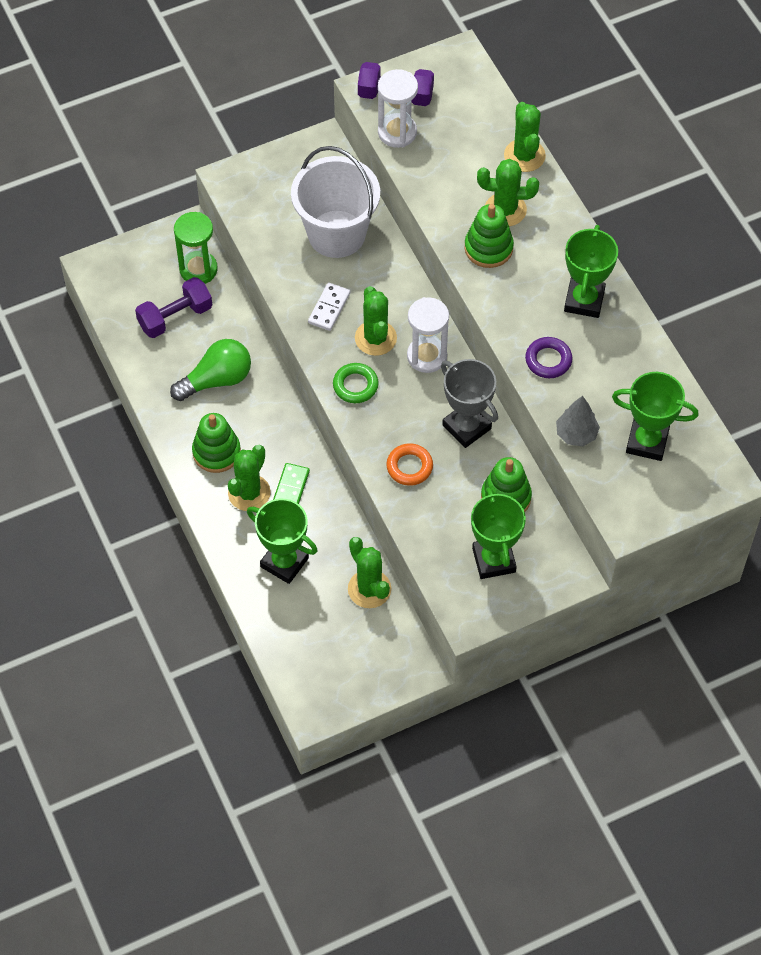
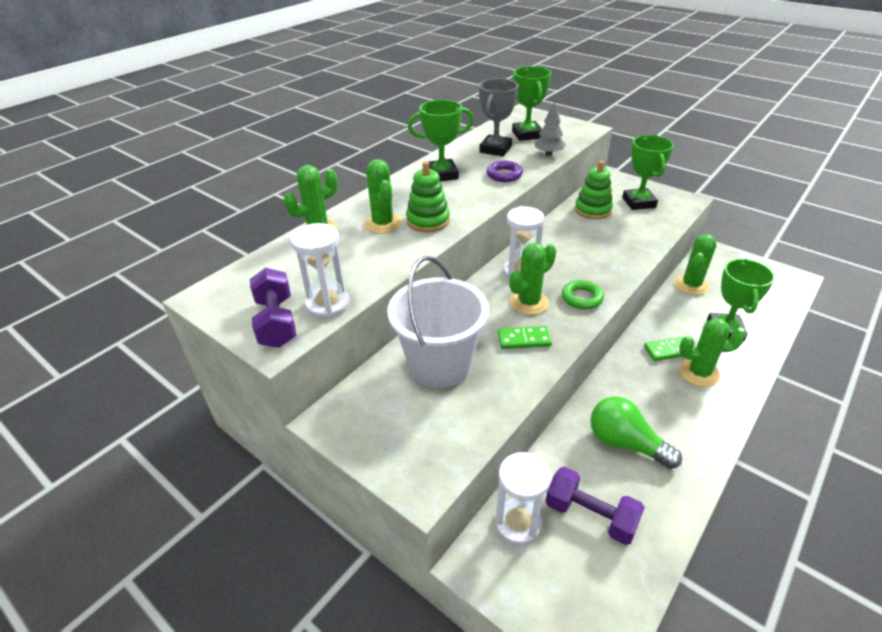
camera: 115 degrees left, 20 degrees down
(198, 269) = (518, 523): green hourglass -> white hourglass
(216, 452) = (689, 410): green stacking toy -> none
(329, 308) = (524, 339): white domino -> green domino
(409, 467) = (617, 251): orange ring -> none
(466, 427) = (559, 238): grey trophy -> grey trophy (495, 149)
(494, 560) = (638, 202): green trophy -> green trophy turned 60 degrees counterclockwise

